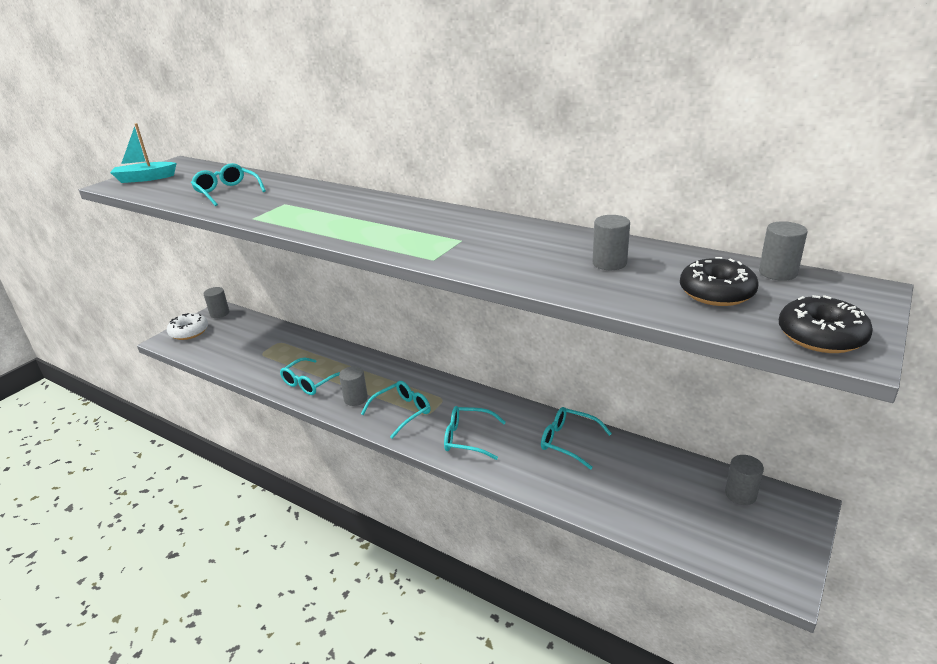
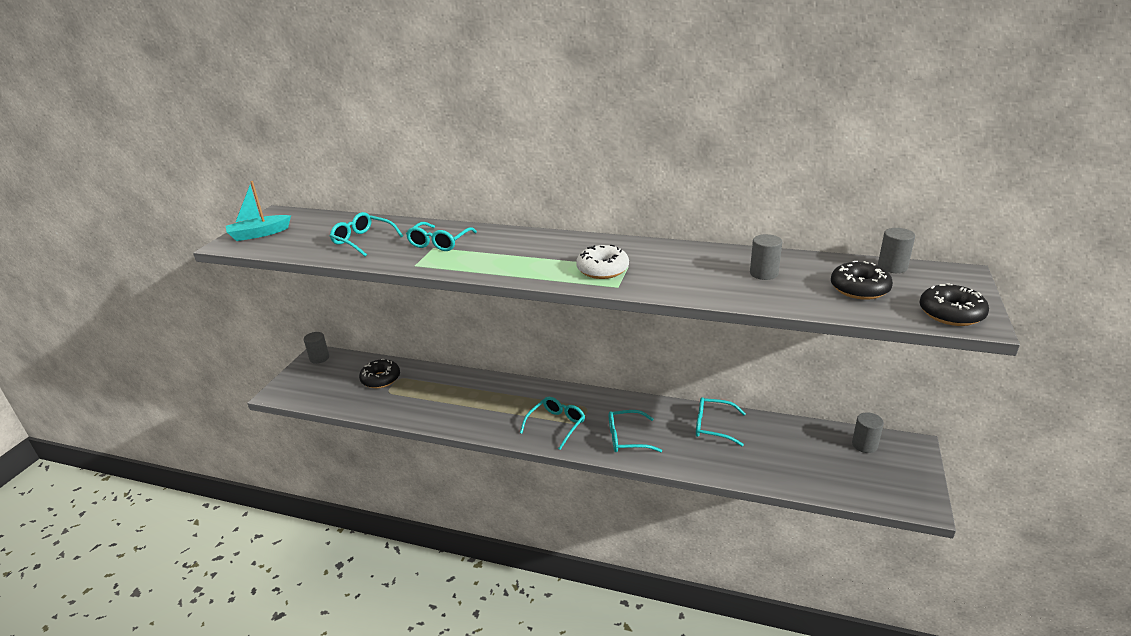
camera: 15 degrees left, 0 degrees up
(189, 332) = (298, 381): white donut -> white donut (602, 269)
(261, 341) = (381, 379): none -> black donut
(310, 383) = (453, 412): turquoise glasses -> turquoise glasses (439, 243)
(355, 399) = (506, 420): grey cylinder -> none

